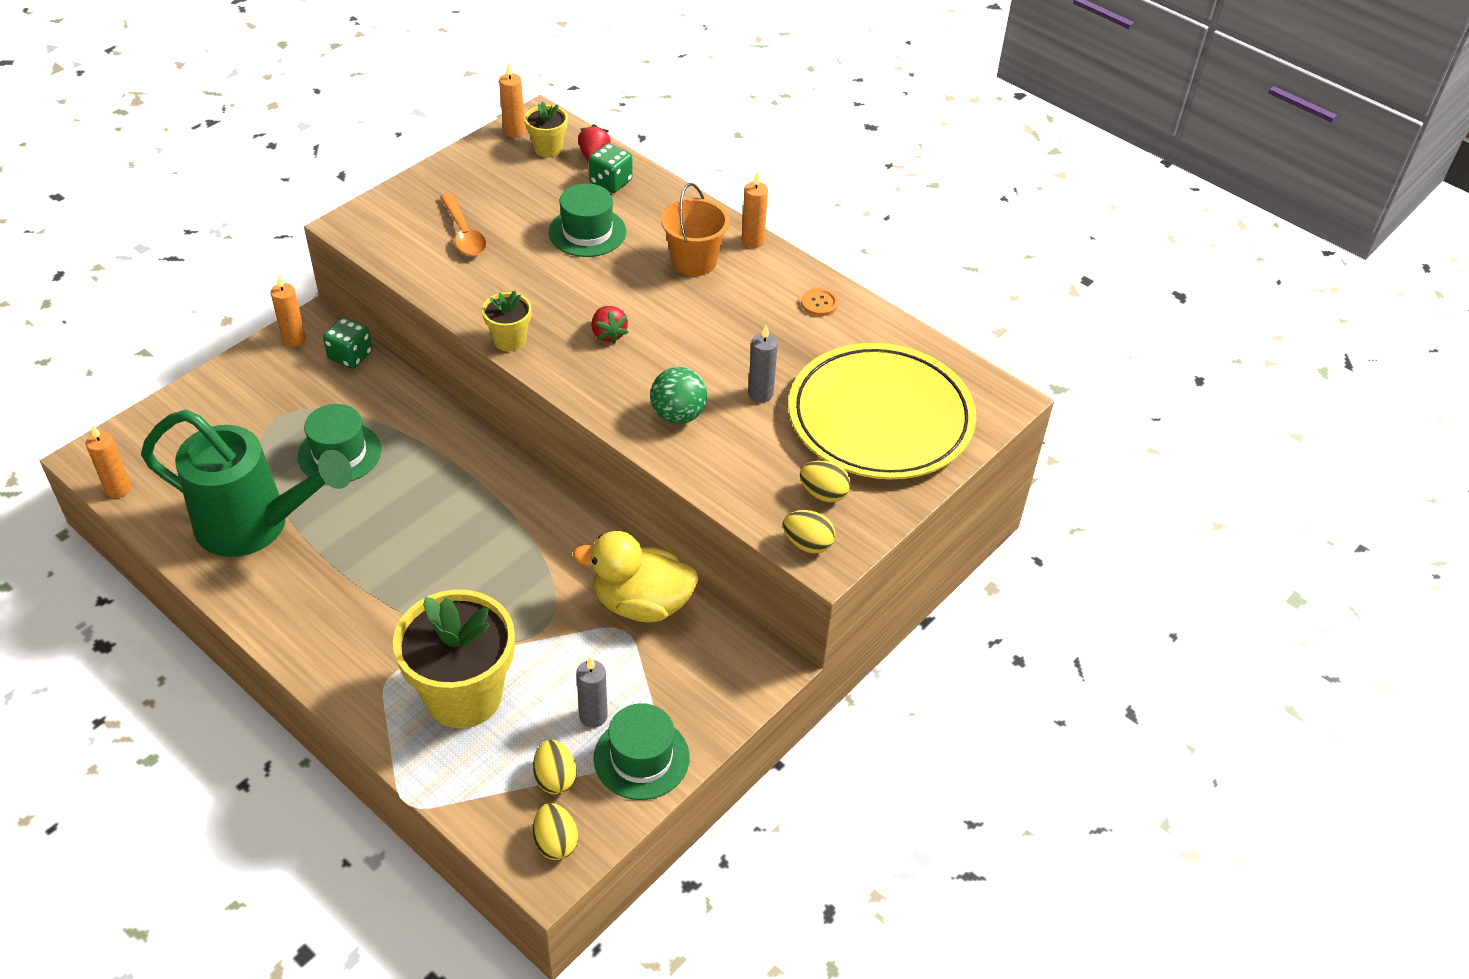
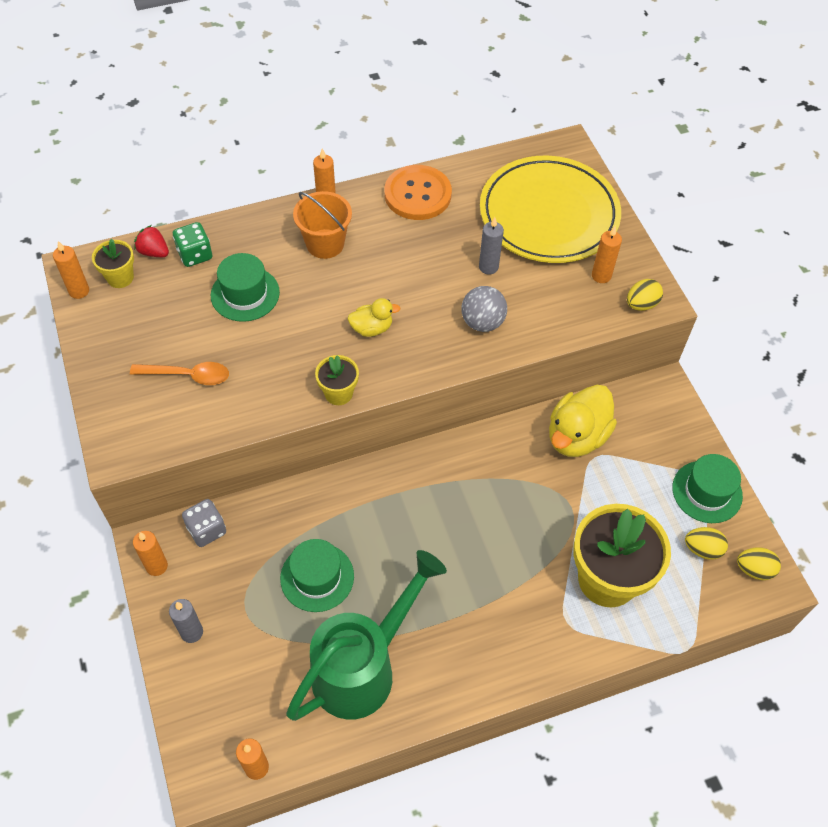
camera: 60 degrees left, 10 degrees up
(350, 356) = (206, 530): green dice -> grey dice
(593, 716) = (661, 505): grey candle -> grey candle (192, 632)
(608, 334) = (372, 328): red strawberry -> yellow duck
(678, 415) = (482, 322): green ball -> grey ball
(819, 303) = (417, 194): orange button -> orange button, size x2.29
(823, 494) = (601, 276): yellow egg -> orange candle

